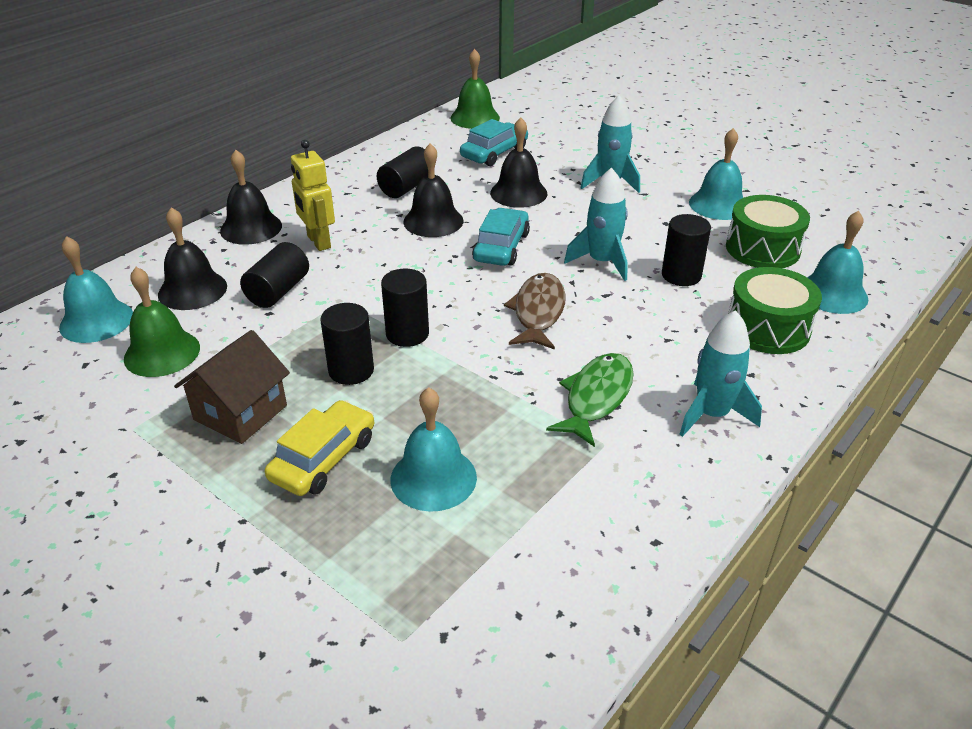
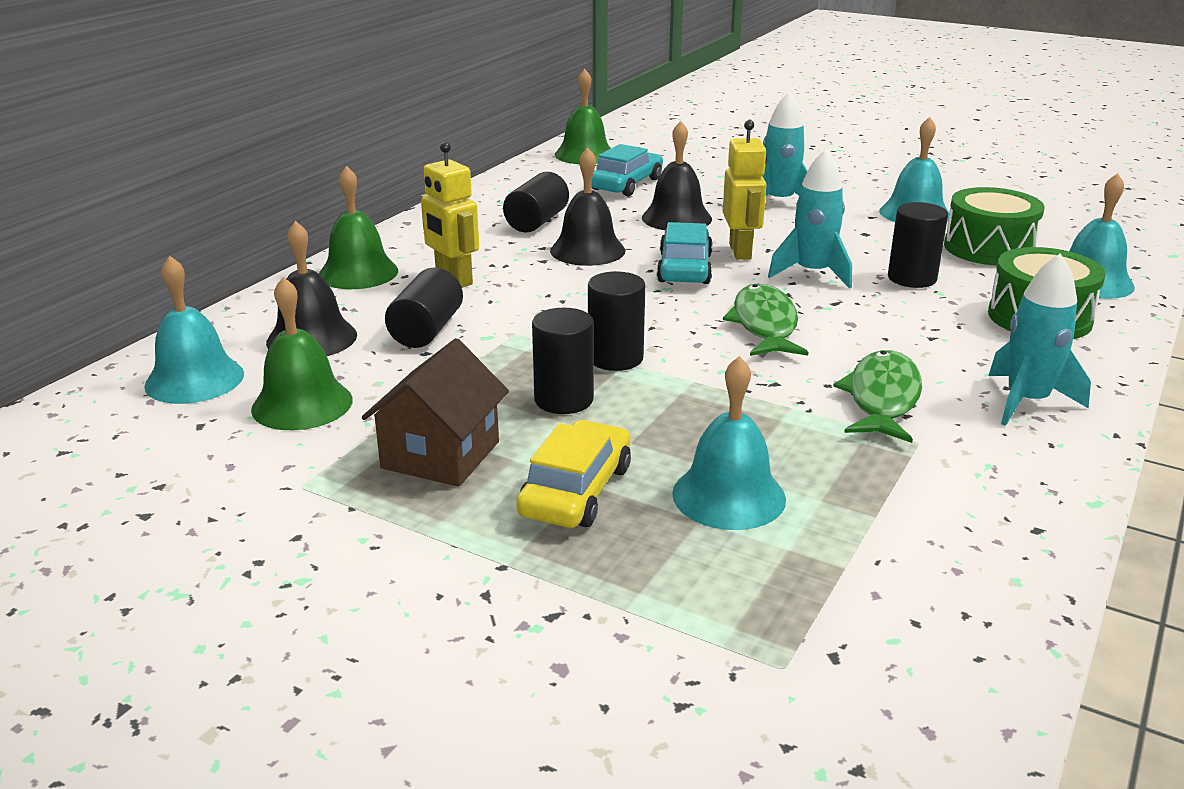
camera: 10 degrees left, 10 degrees down
(251, 228) = (358, 273): black bell -> green bell
(538, 312) = (764, 325): brown fish -> green fish
(554, 233) = (740, 251): none -> yellow robot

